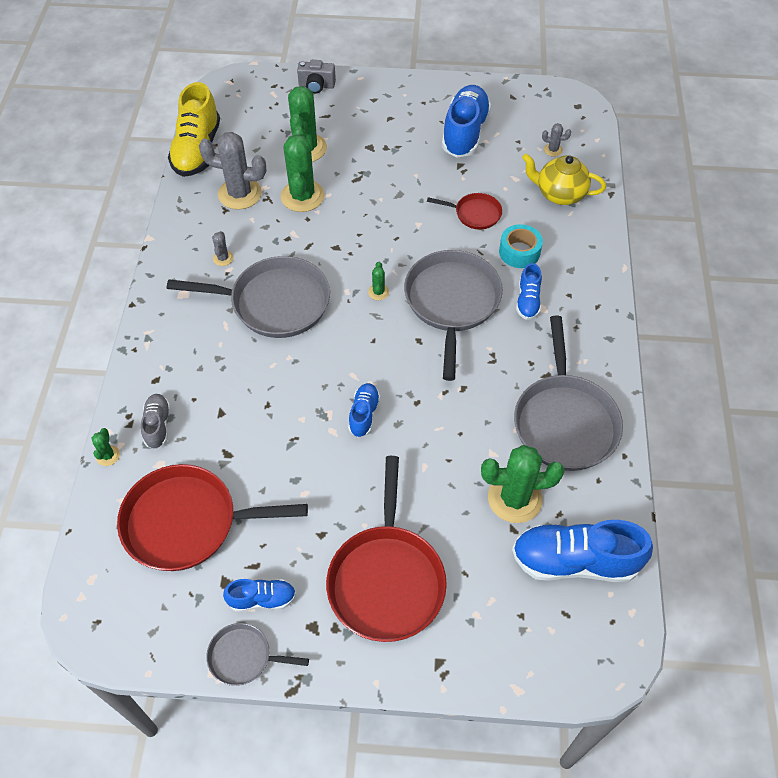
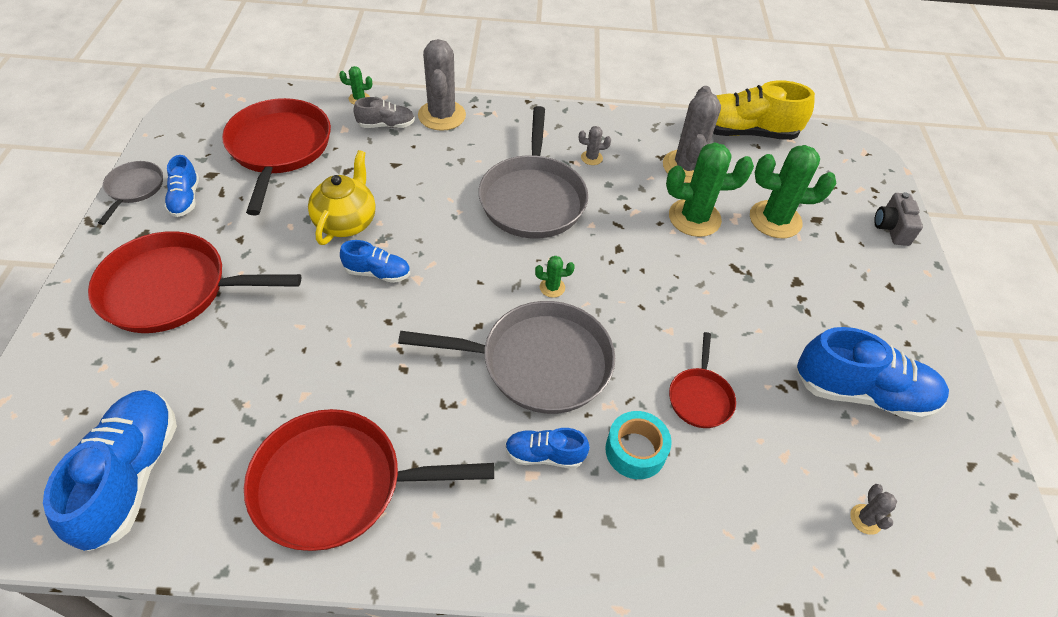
camera: 85 degrees right, 5 degrees down
(147, 377) = (442, 115): none -> grey cactus
(514, 498) = (235, 415): green cactus -> none
(559, 194) = (766, 520): yellow teapot -> yellow teapot (346, 222)
(564, 421) = (337, 485): grey pan -> red pan

